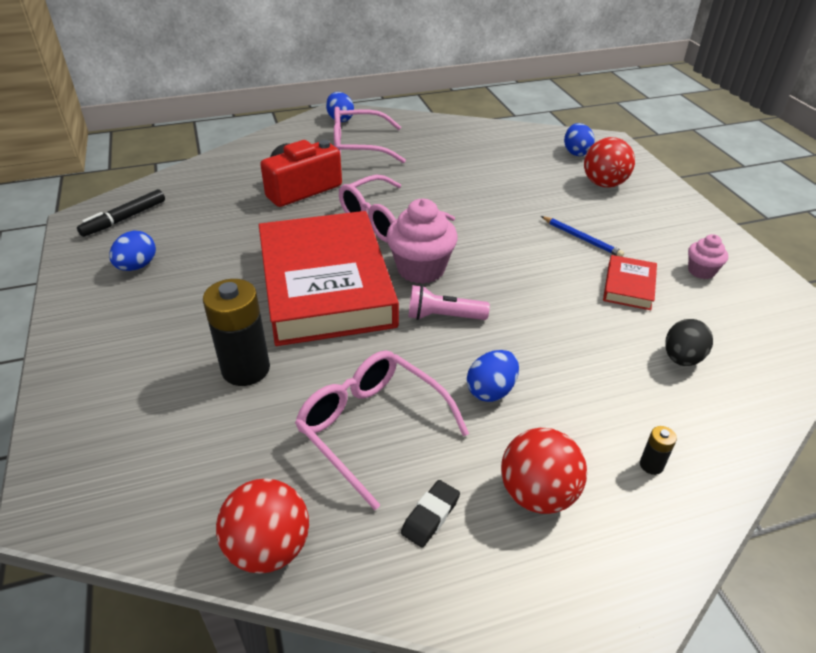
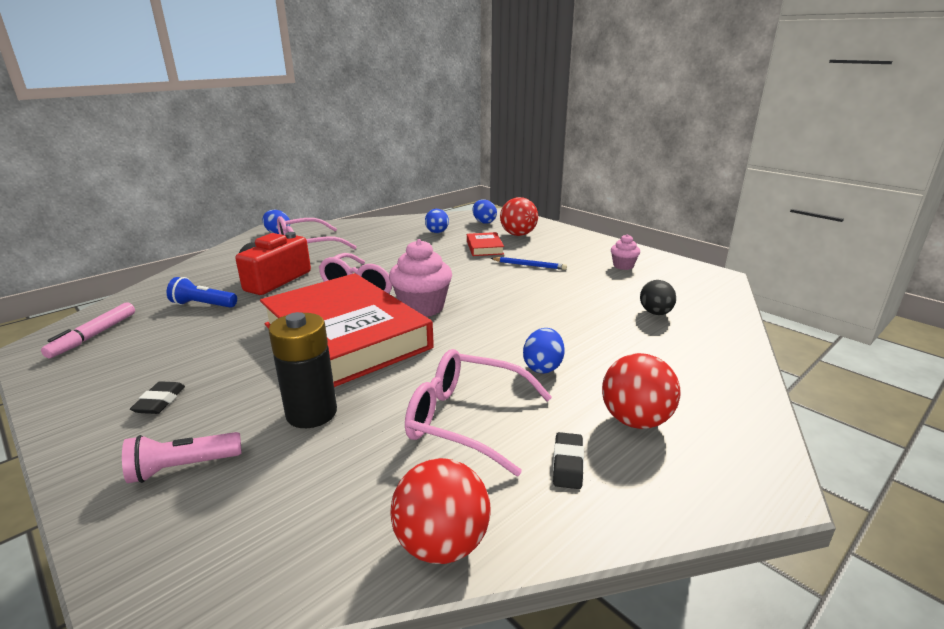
camera: 25 degrees left, 15 degrees down
(124, 219) = (94, 335): black marker -> pink marker
(137, 266) = (133, 367): blue egg -> blue egg (437, 233)
(139, 313) = (160, 402): none -> black eraser
(224, 205) = (203, 305): none -> blue flashlight
(443, 316) = (465, 332): pink flashlight -> pink flashlight (183, 467)
(628, 286) = (585, 283): red book -> red book (484, 247)
(651, 465) = (694, 377): black battery -> none

